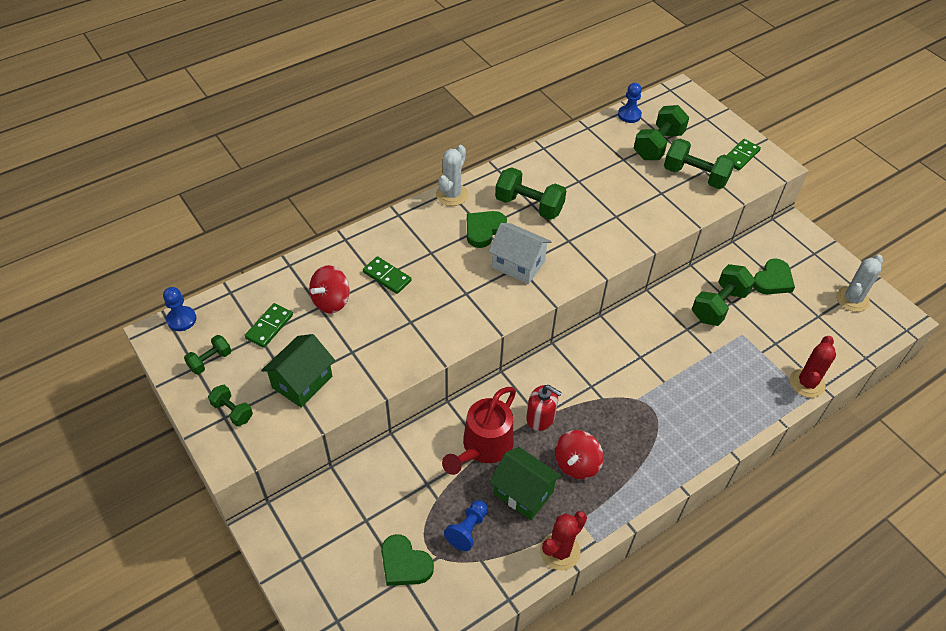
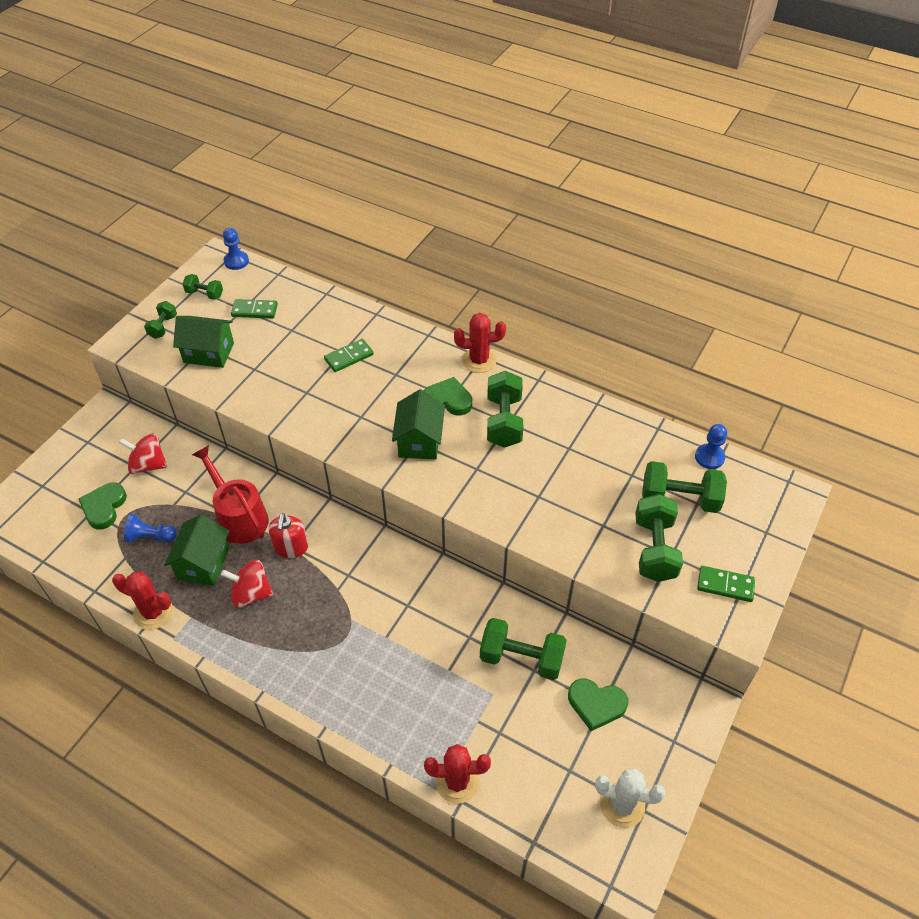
camera: 65 degrees right, 0 degrees up
(331, 301) = (301, 334): red spinning top -> red spinning top (148, 465)
(387, 277) = (349, 357): green domino -> green domino turned 45 degrees clockwise
(452, 195) = (479, 360): white cactus -> red cactus
(483, 447) = (238, 516): red watering can -> red watering can turned 45 degrees clockwise
(518, 264) = (419, 441): white house -> green house

